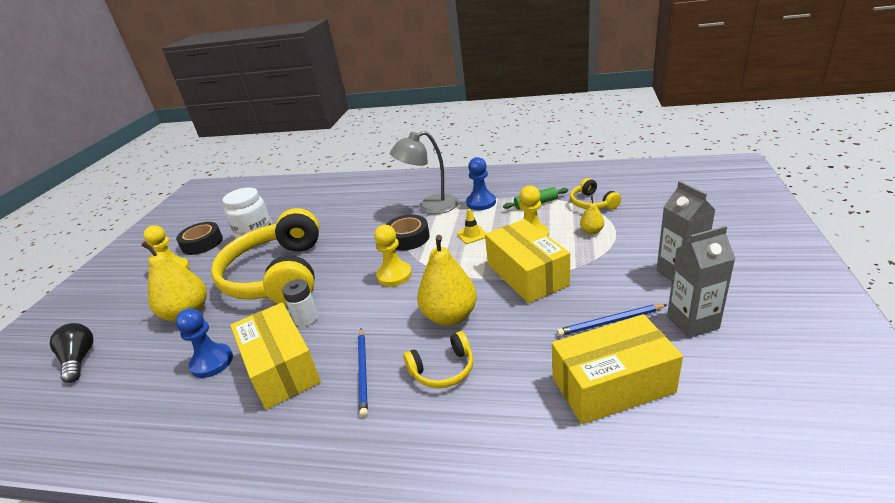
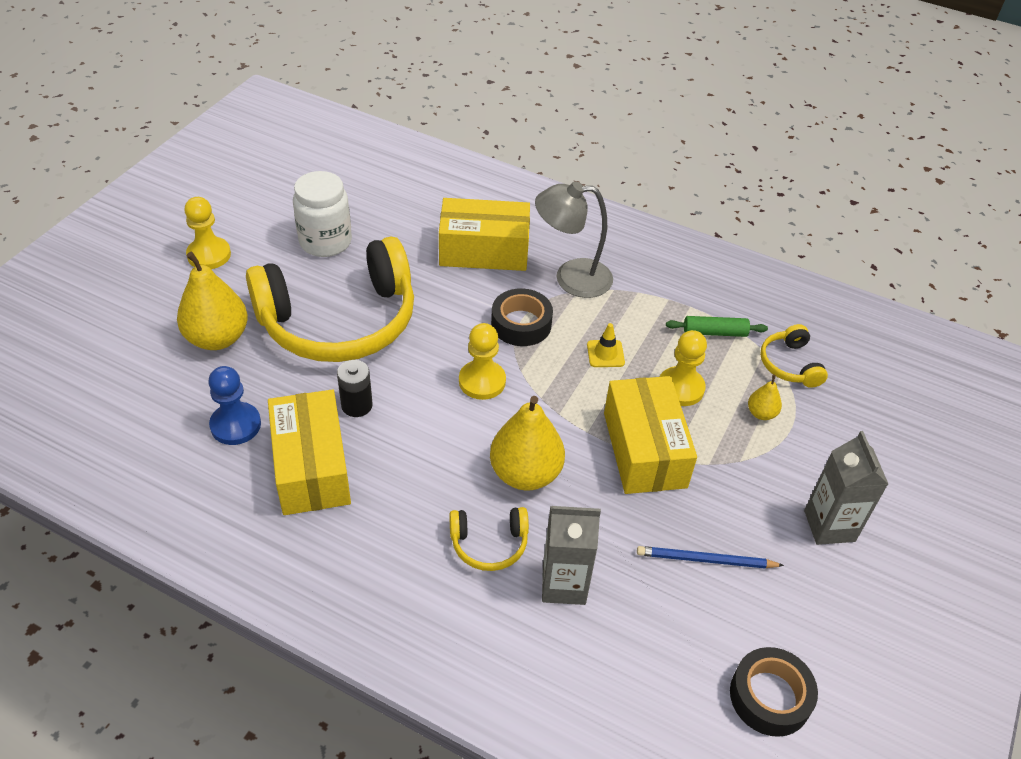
camera: 10 degrees right, 15 degrees up
(79, 360) = (86, 359): black light bulb -> none
(202, 243) = (253, 219): black tape -> black tape (770, 696)
(279, 275) = (339, 321): yellow headphones -> yellow headphones turned 120 degrees counterclockwise
(306, 318) = (357, 405): white battery -> black battery
(363, 372) = (400, 510): blue pencil -> none
(481, 202) = (642, 299): blue pawn -> none
(612, 385) = (662, 639): yellow box -> yellow box (484, 251)
(692, 322) = (799, 600): grey carton -> grey carton (564, 584)

